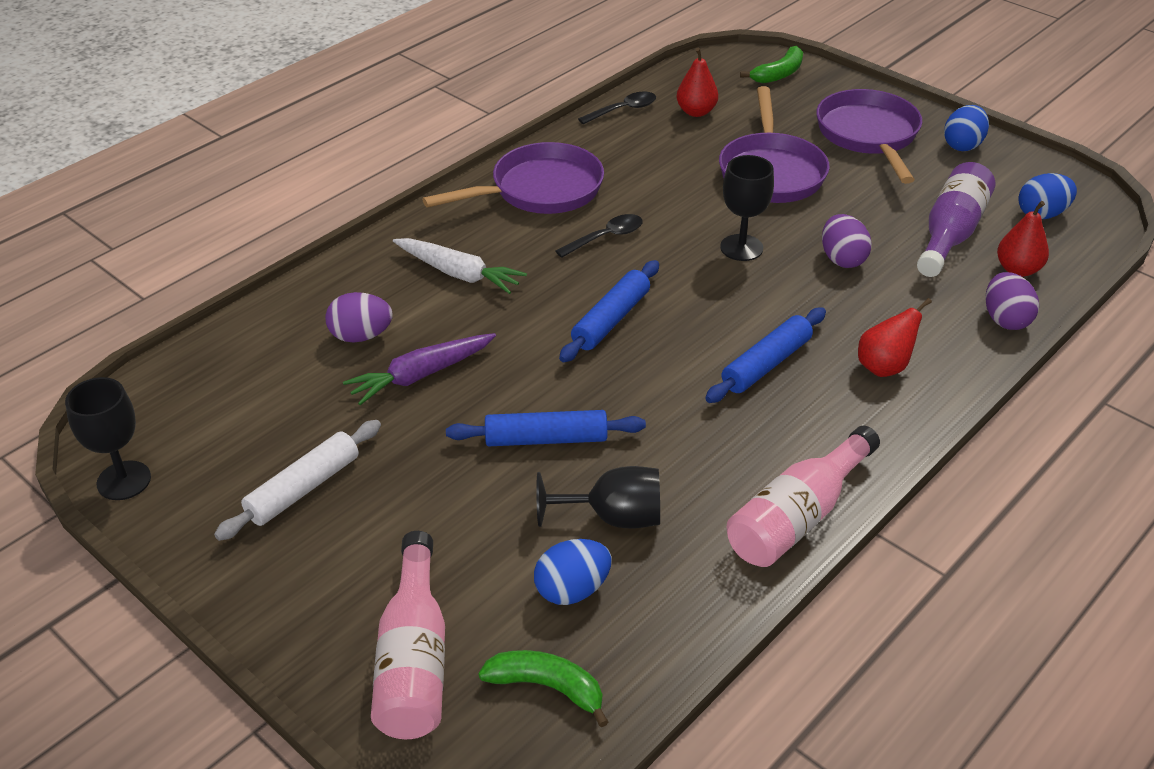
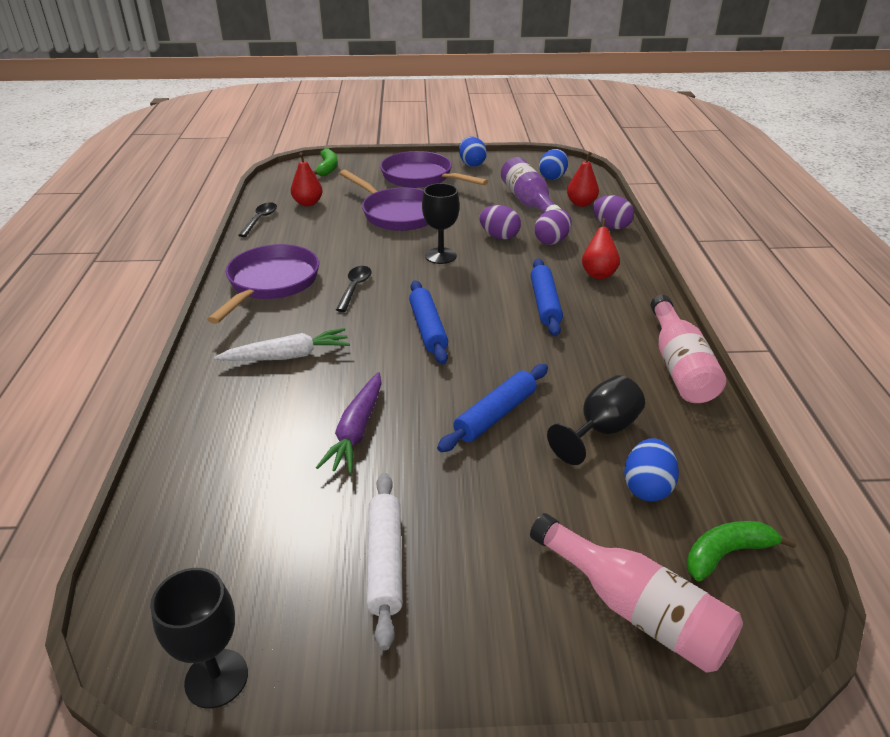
camera: 45 degrees left, 5 degrees down
(361, 336) = (273, 434): purple egg -> purple egg (552, 241)

